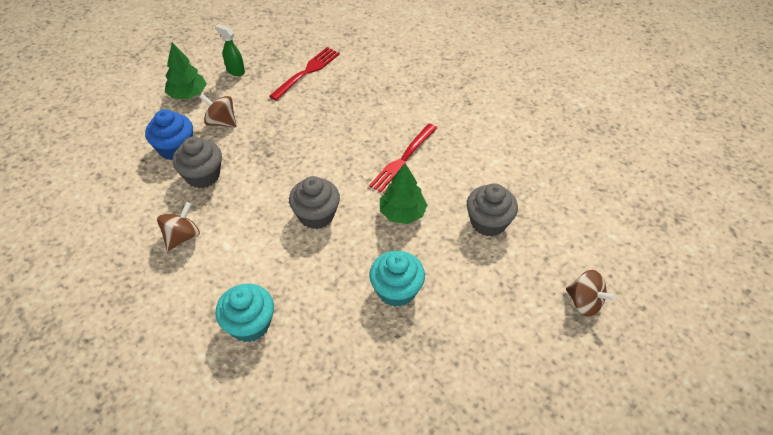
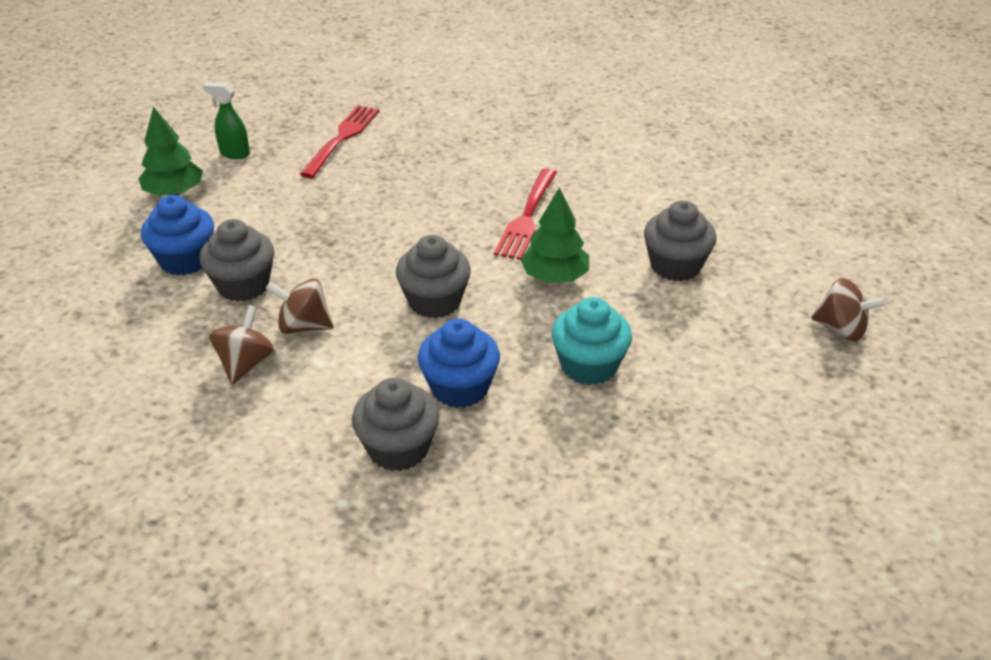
camera: 15 degrees left, 10 degrees down
(221, 122) = (241, 217): brown spinning top -> brown spinning top (304, 326)
(249, 324) = (398, 448): turquoise cupcake -> grey cupcake
(306, 287) = (459, 388): none -> blue cupcake

